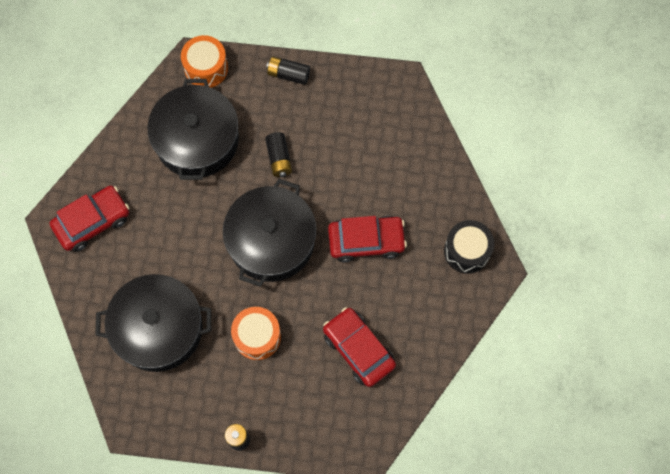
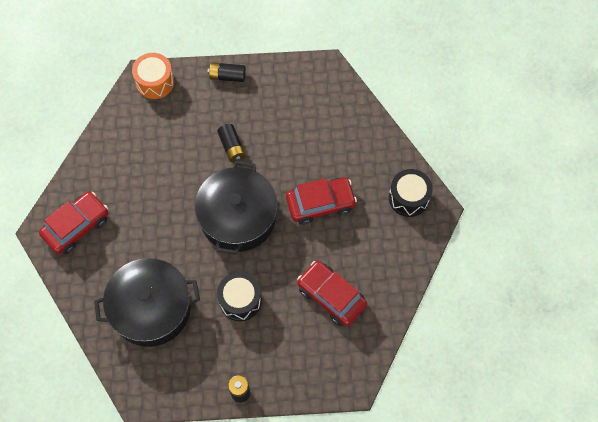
camera: 10 degrees left, 5 degrees down
(197, 140) = (157, 143): black pot -> none
(257, 336) = (240, 300): orange drum -> black drum

